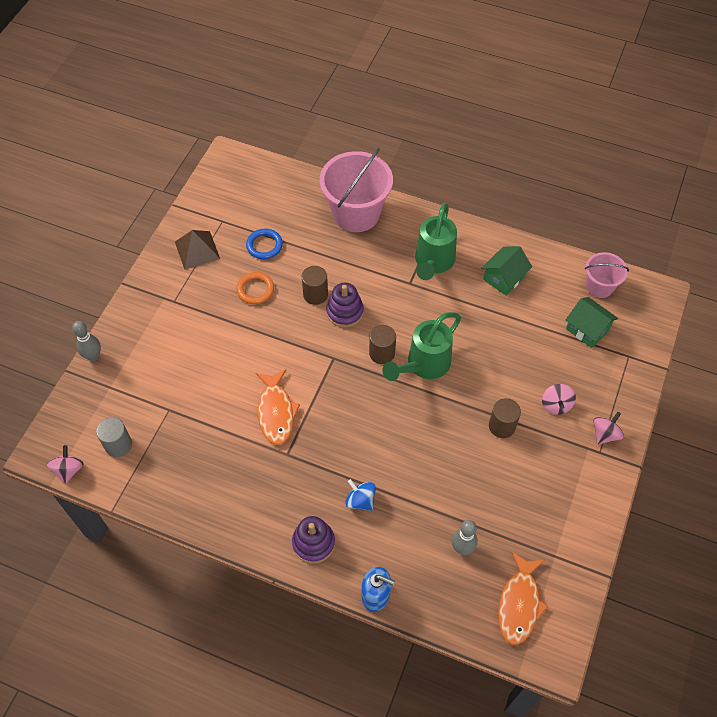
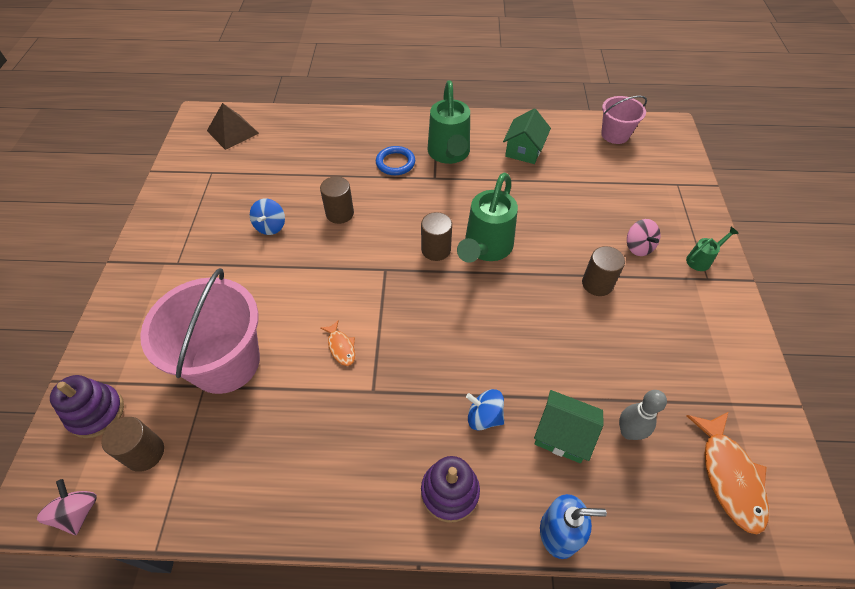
camera: 20 degrees left, 5 degrees down
(93, 356) = (86, 352): grey bowling pin -> none
(118, 445) = (145, 453): grey cylinder -> brown cylinder
(197, 250) = (190, 206): brown pyramid -> brown pyramid (232, 132)
(255, 289) = (270, 226): orange ring -> blue spinning top
(264, 245) = (266, 183): blue ring -> blue ring (395, 163)
(276, 412) = (341, 347): orange fish -> orange fish, size x0.52
(345, 312) = (378, 221): purple stacking toy -> purple stacking toy (96, 412)
(356, 213) = (353, 132): pink bucket -> pink bucket (225, 362)
(587, 329) = (626, 172): green house -> green house (563, 434)
(605, 434) = (701, 260): pink spinning top -> green watering can

